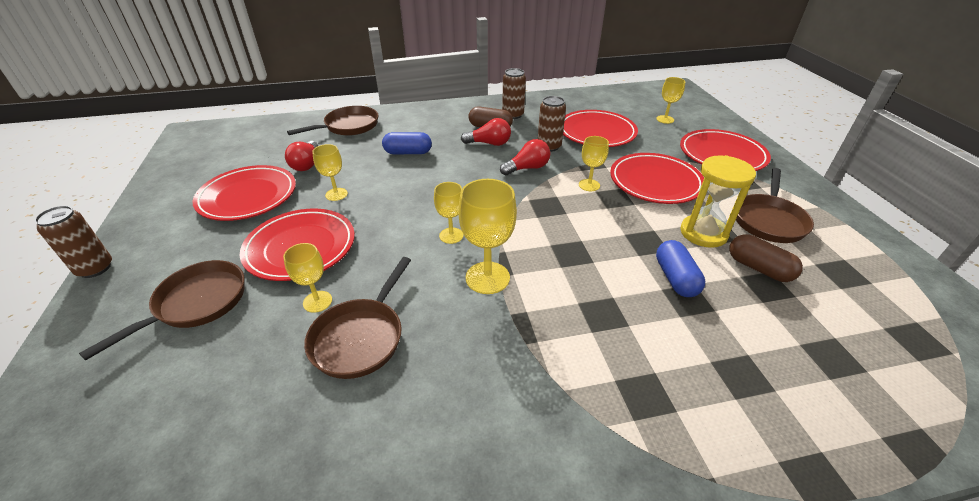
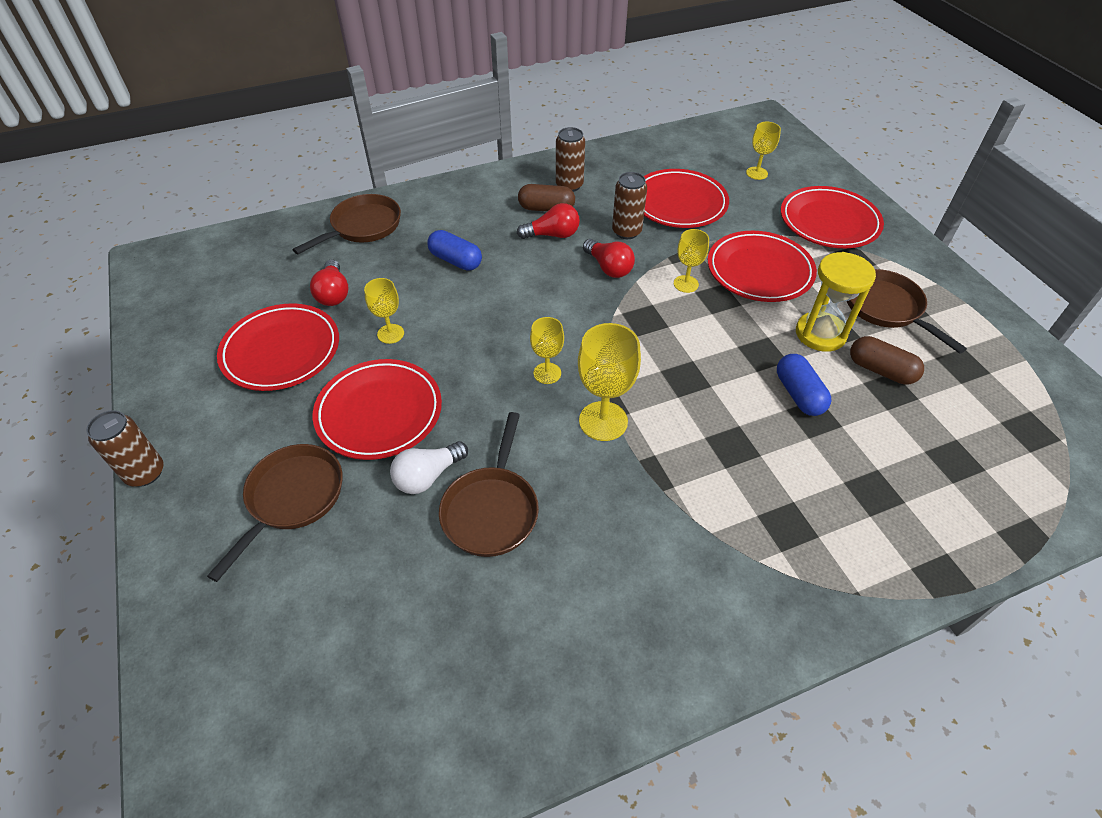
camera: 10 degrees left, 10 degrees up
(317, 301) = (428, 476): yellow goblet -> white light bulb
(408, 152) = (455, 260): blue capsule -> blue capsule turned 45 degrees clockwise
(527, 168) = (608, 267): red light bulb -> red light bulb turned 90 degrees clockwise
(768, 220) = (886, 308): brown pan -> brown pan turned 135 degrees clockwise

